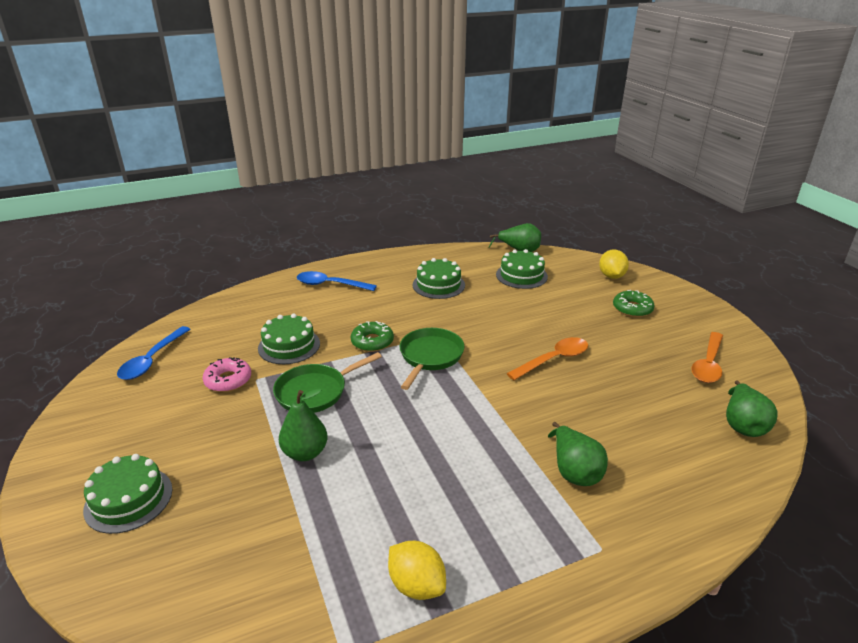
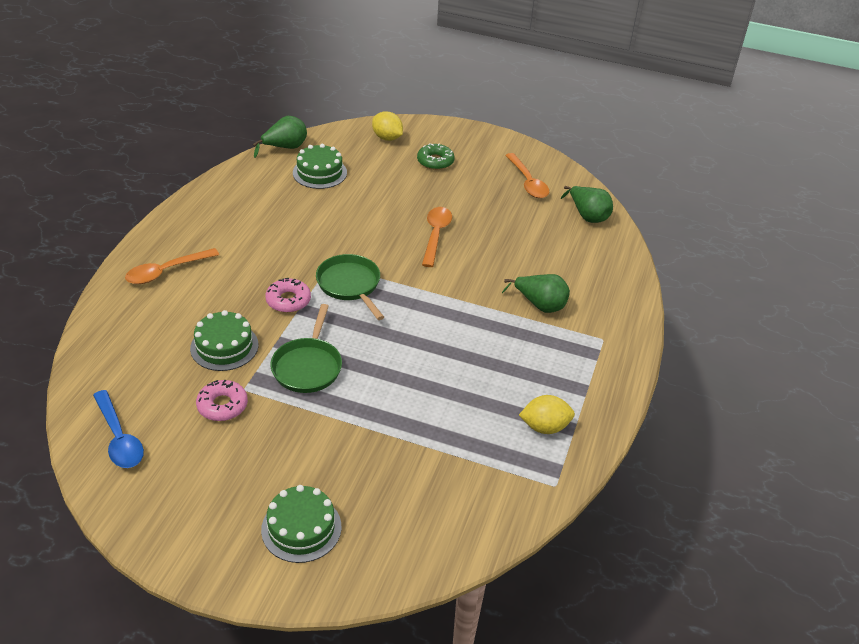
camera: 50 degrees left, 10 degrees up
(305, 453) = (371, 410): green pear -> none
(330, 285) = (166, 271): blue spoon -> orange spoon
(372, 342) = (288, 300): green donut -> pink donut
(438, 285) = (265, 218): green cake -> none

